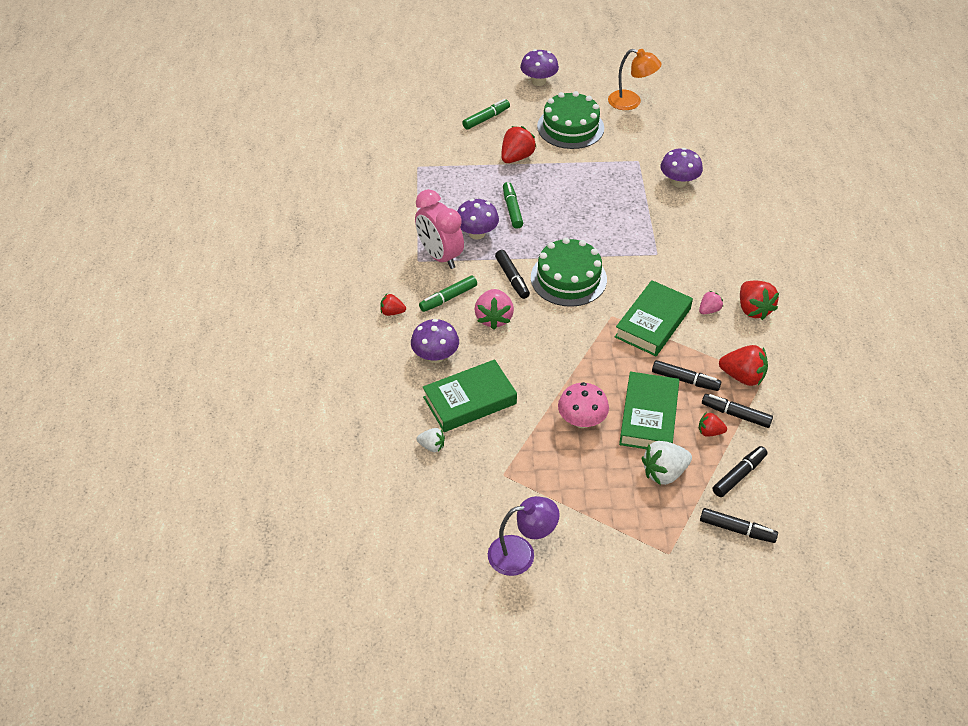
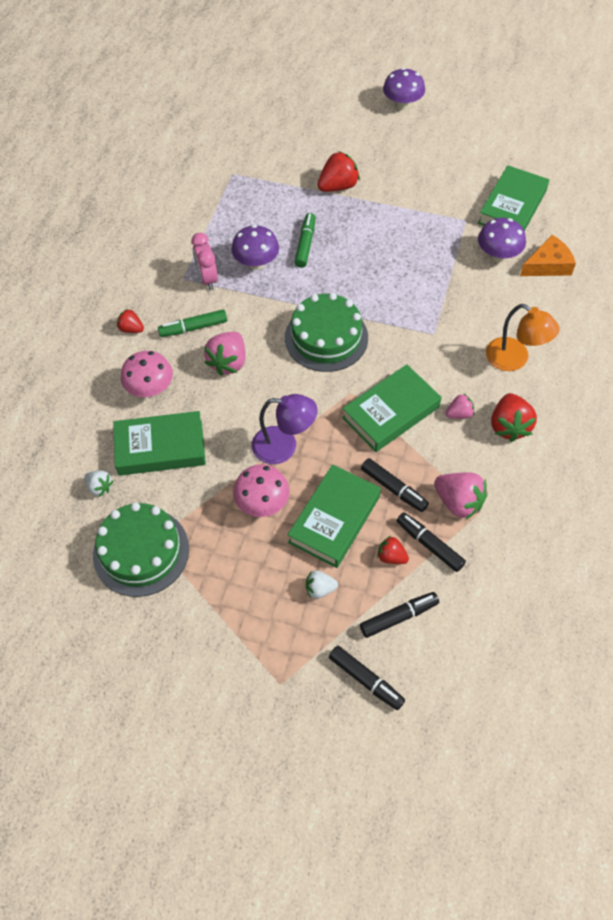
camera: 20 degrees right, 10 degrees up
(435, 356) = (150, 389): purple mushroom -> pink mushroom
(440, 256) = (207, 279): pink clock -> pink clock, size x0.65
(486, 118) = (327, 135): green marker -> none
(512, 278) = (268, 322): black marker -> none
(521, 553) = (130, 634): purple lamp -> purple lamp (284, 446)
(570, 127) = (411, 165): green cake -> green cake (141, 551)
(631, 102) = (490, 150): orange lamp -> orange lamp (514, 359)
(664, 472) = (320, 589): white strawberry -> white strawberry, size x0.57
(671, 142) = (512, 207): none -> green book
(723, 180) = (548, 265): none -> orange cheese
(742, 376) = (458, 502): red strawberry -> pink strawberry

